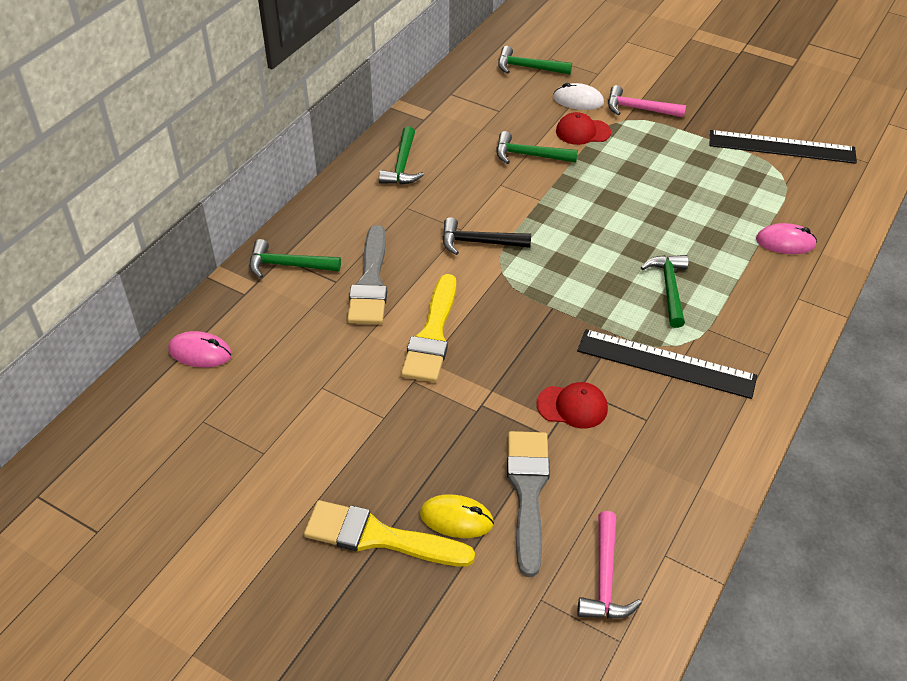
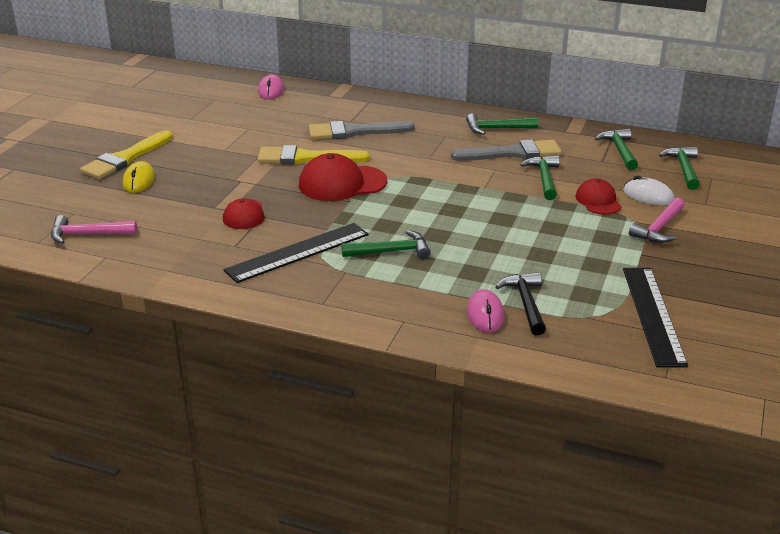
camera: 80 degrees right, 15 degrees down
(288, 265) = (361, 104): green hammer -> green hammer (619, 151)
(379, 537) = (125, 158): yellow brush -> yellow brush turned 150 degrees counterclockwise
(479, 242) = (415, 166): black hammer -> black hammer (526, 303)
(509, 309) = (342, 183): none -> red cap
(528, 492) = (161, 203): grey brush -> grey brush (512, 153)
(578, 101) = (648, 196): white mouse -> white mouse turned 60 degrees counterclockwise
(639, 109) = (659, 228): pink hammer -> pink hammer turned 150 degrees counterclockwise
(666, 363) = (298, 252): black ruler -> black ruler turned 45 degrees clockwise

